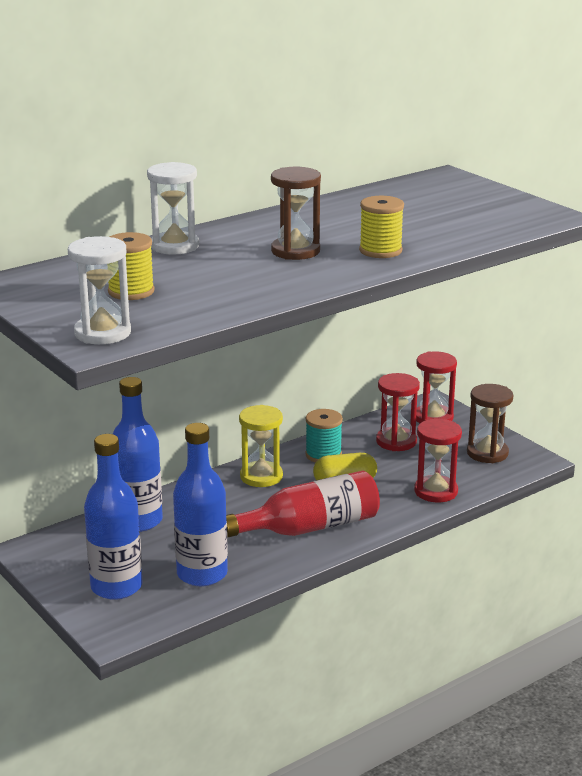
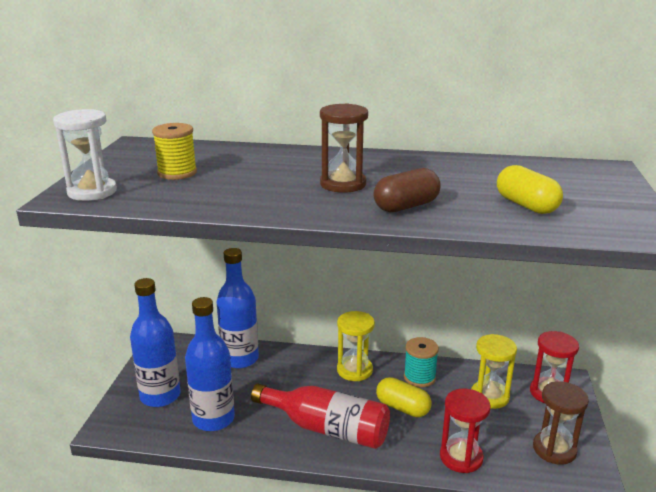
camera: 45 degrees right, 0 degrees up
(175, 246) = (277, 154): white hourglass -> none
(380, 251) = (406, 206): yellow spool -> brown capsule
(396, 441) = (489, 396): red hourglass -> yellow hourglass
(453, 222) = (526, 205): none -> yellow capsule

